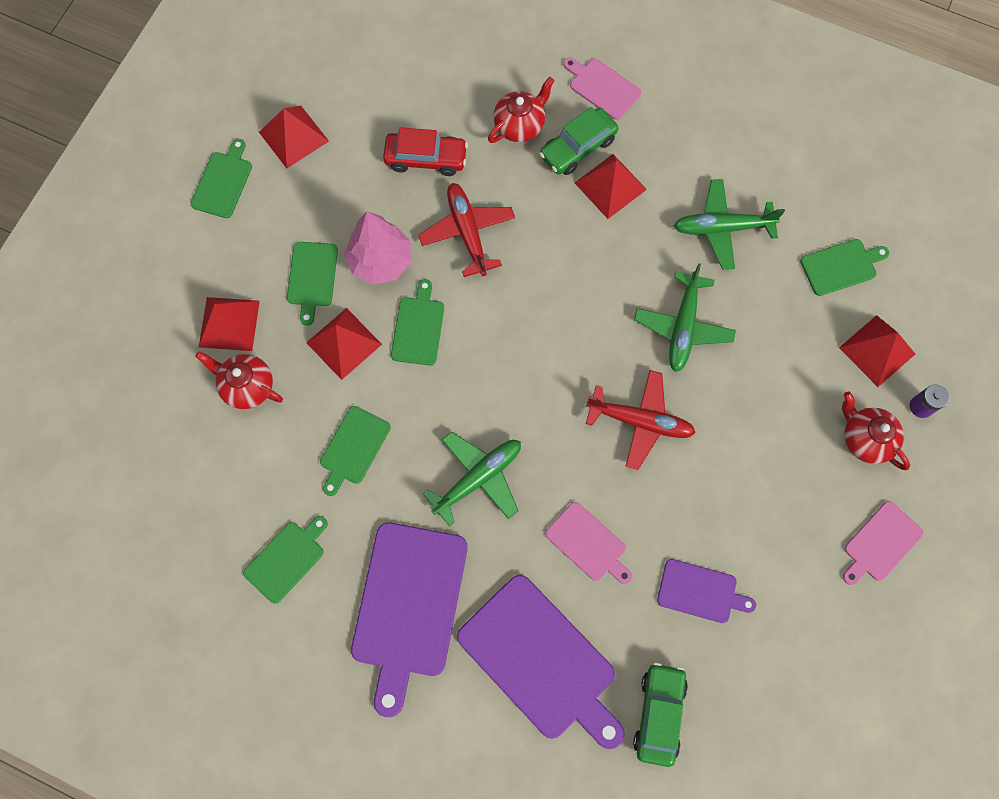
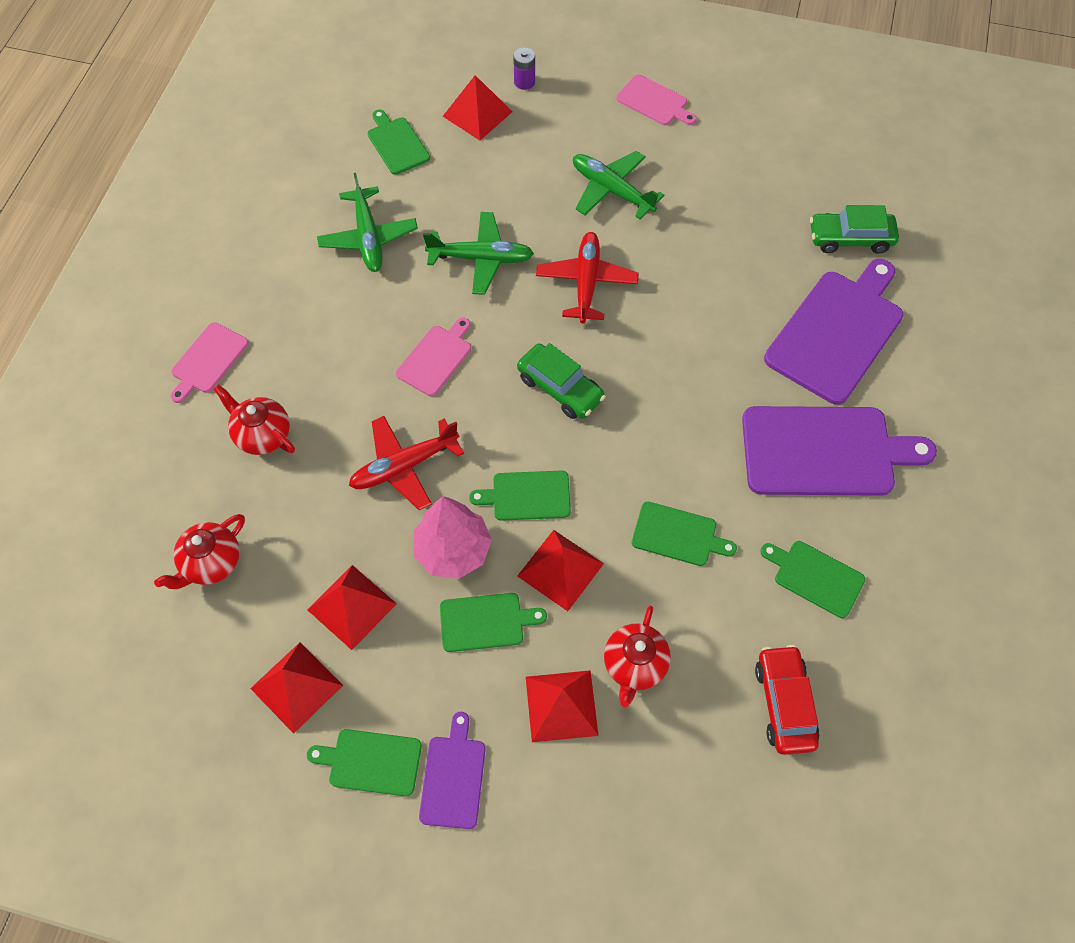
camera: 100 degrees left, 10 degrees down
(426, 158) = (314, 526): red car -> red car (784, 703)
(478, 478) = (679, 411): green plane -> green plane (611, 190)
(578, 148) = (287, 374): green car -> green car (560, 388)
(588, 544) = (717, 309): pink cutting board -> pink cutting board (436, 358)
(610, 186) = (331, 338): red pyramid -> red pyramid (351, 606)
(700, 592) = (735, 220): purple cutting board -> purple cutting board (453, 777)
(865, 439) = (563, 117): red teapot -> red teapot (211, 563)

